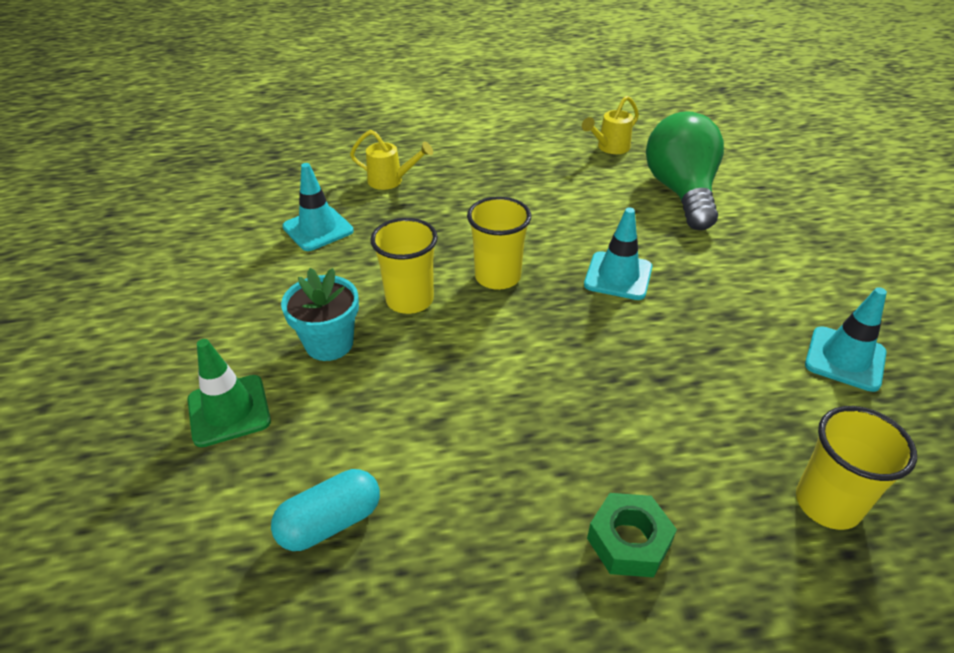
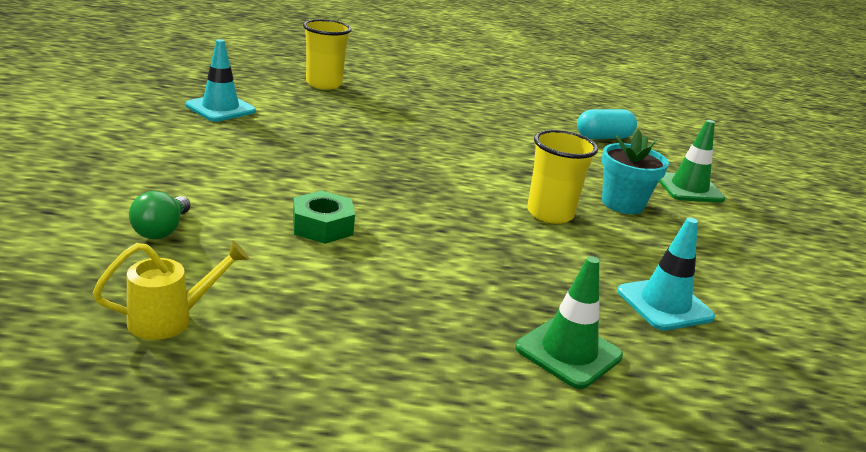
camera: 170 degrees left, 15 degrees down
(391, 181) = (568, 352): yellow watering can -> green traffic cone
(497, 277) = (457, 209): yellow cup -> none
(618, 276) = (336, 182): turquoise traffic cone -> none
(629, 541) = (441, 100): green nut -> green nut (322, 226)
(681, 192) = (161, 230): green light bulb -> green light bulb, size x0.45

